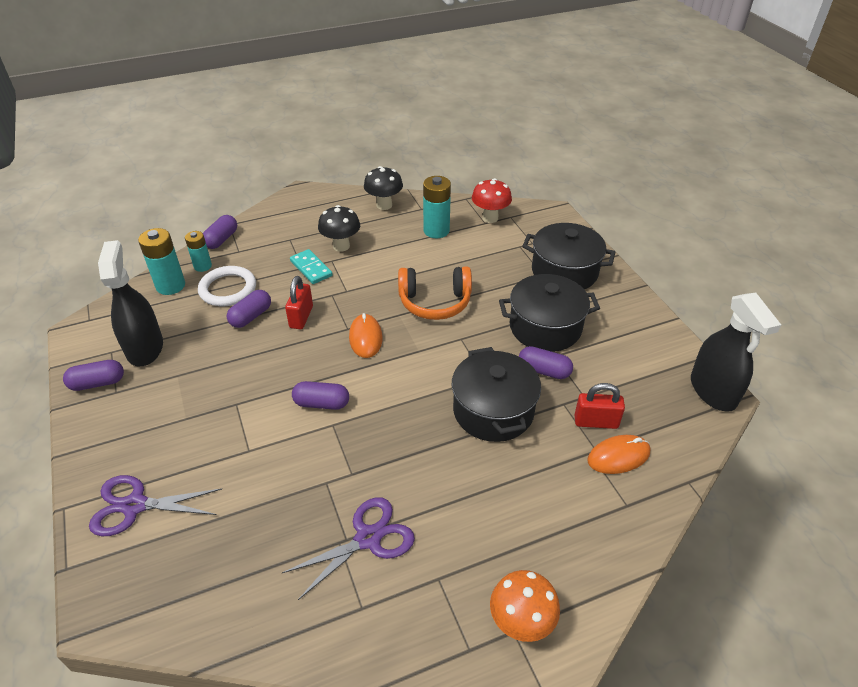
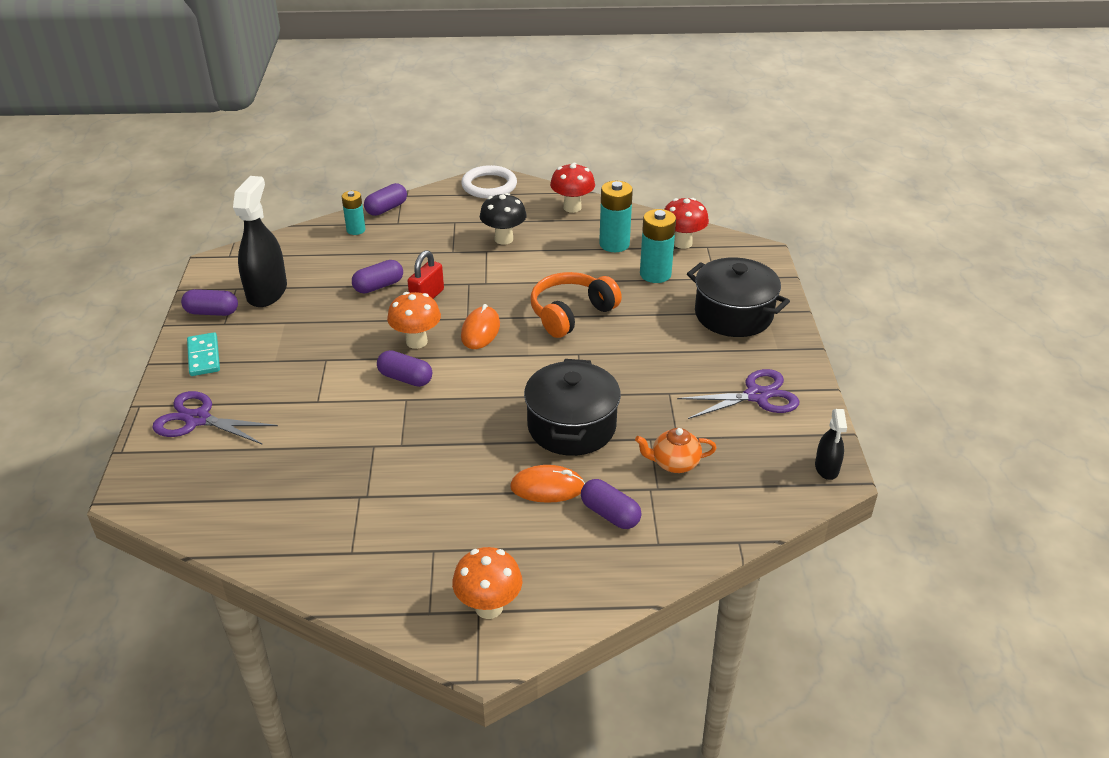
camera: 20 degrees right, 5 degrees down
(170, 286) = (317, 241): turquoise battery -> turquoise battery (655, 274)
(228, 289) = (369, 256): white ring -> white ring (489, 185)
(311, 268) = (461, 254): turquoise domino -> turquoise domino (203, 356)
(313, 363) = (416, 341): none -> orange mushroom
(368, 538) = (387, 501): purple scissors -> purple scissors (756, 396)
(384, 205) = (572, 207): black mushroom -> red mushroom
(435, 302) = (571, 313): orange headphones -> orange headphones turned 120 degrees clockwise
(544, 370) = (648, 403): purple capsule -> purple capsule (610, 514)
(545, 327) = (676, 364): black pot -> none
(596, 422) = (674, 463): red padlock -> orange teapot
(618, 456) = (677, 499): orange mouse -> orange mouse (547, 487)
(713, 391) = (826, 468): black spray bottle -> black spray bottle, size x0.52

